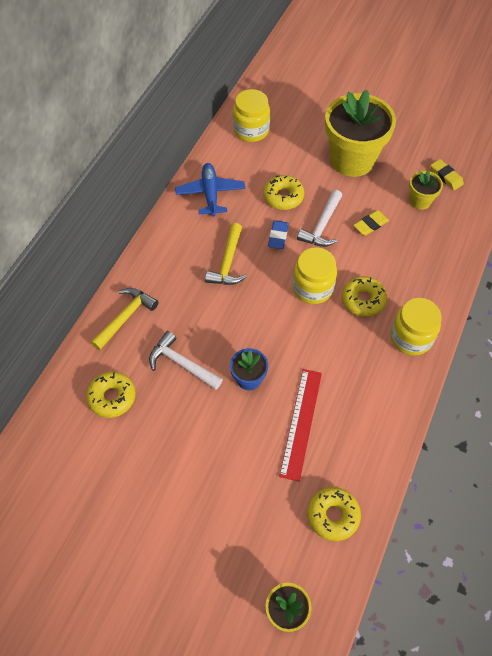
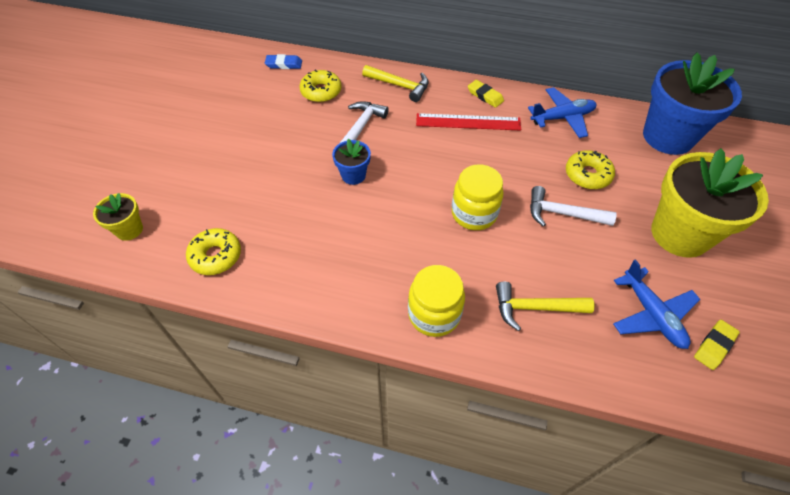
camera: 80 degrees right, 5 degrees down
(228, 262) = (482, 142): yellow hammer -> yellow hammer (535, 308)
(251, 130) = (668, 137): yellow jar -> blue flower pot
(278, 236) = (531, 177): blue eraser -> blue eraser (284, 64)
(301, 423) = (311, 221): red ruler -> red ruler (468, 122)
(363, 300) = (473, 261): yellow donut -> none
(370, 224) = (586, 261): yellow eraser -> yellow eraser (485, 96)
(420, 201) = (651, 314): yellow flower pot -> blue plane

